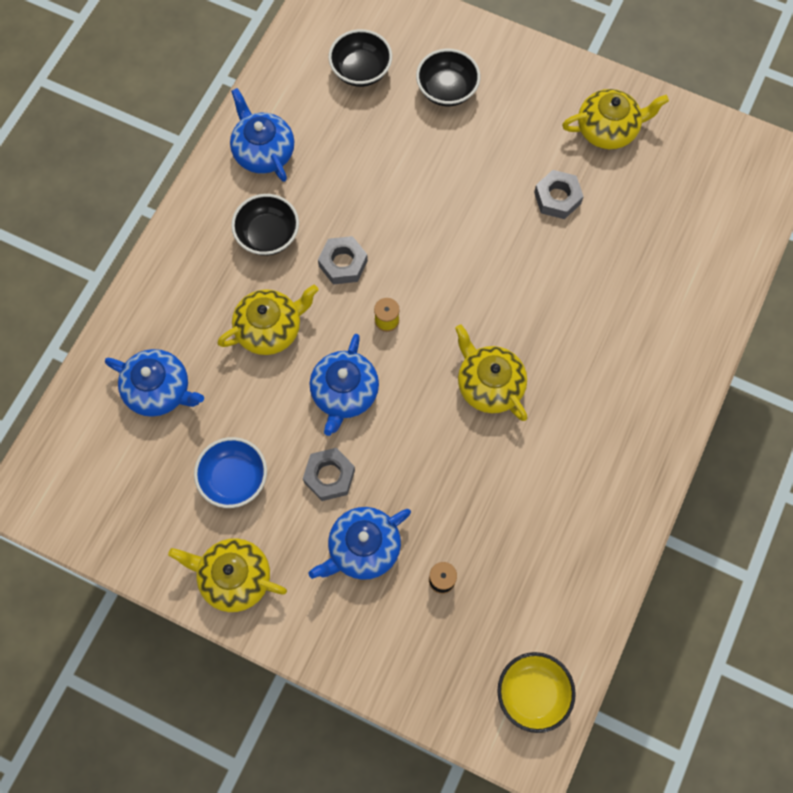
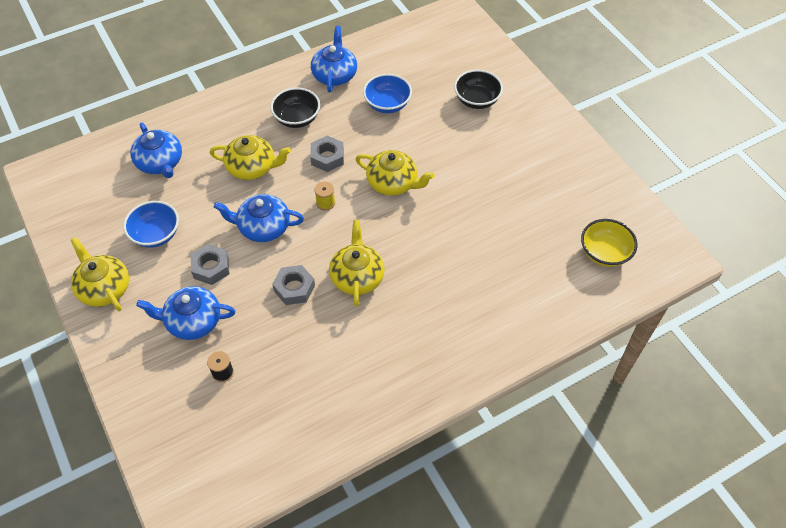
camera: 35 degrees right, 15 degrees down
(344, 393) = (263, 227): blue teapot -> blue teapot turned 45 degrees clockwise
(354, 155) = (387, 104): none -> blue bowl
(361, 71) = (431, 63): black bowl -> none
(532, 693) = (216, 483): yellow bowl -> yellow bowl (604, 253)
(557, 198) = (497, 196): grey nut -> grey nut (294, 288)
(608, 129) = (567, 176): yellow teapot -> yellow teapot (393, 183)

